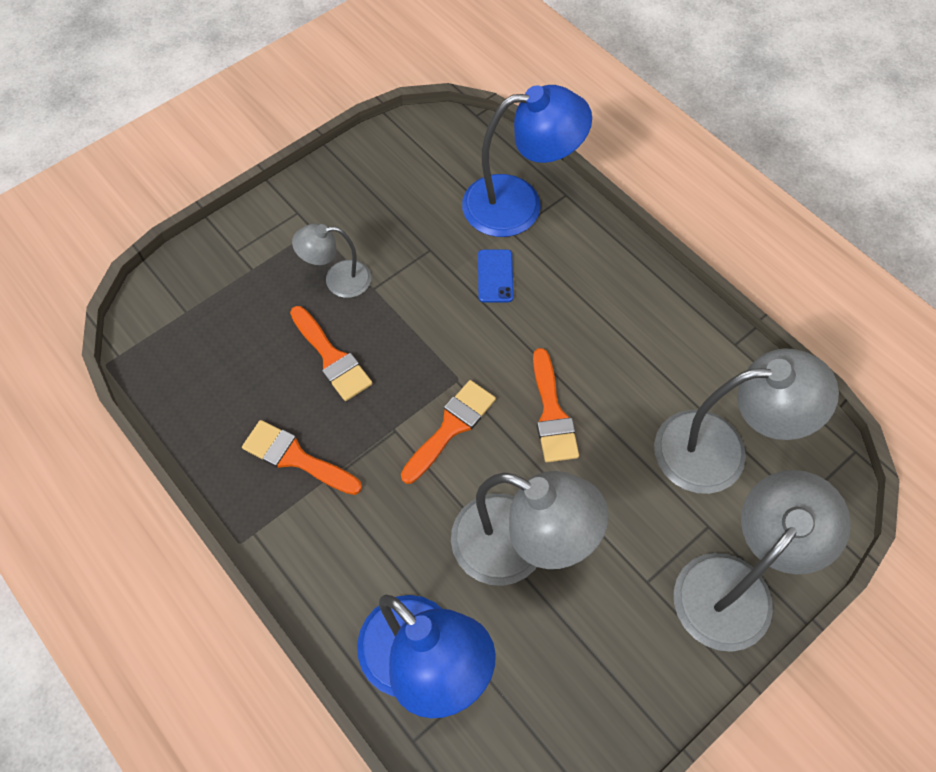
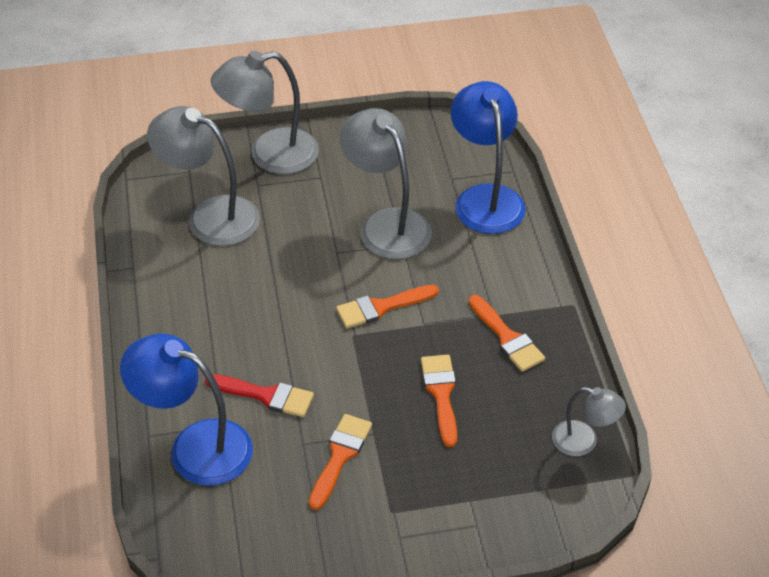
camera: 150 degrees left, 15 degrees down
(338, 280) = (399, 454): grey lamp -> grey lamp (584, 441)
(495, 276) = (266, 395): blue phone -> red brush
(552, 413) = (302, 284): orange brush -> orange brush (340, 456)

